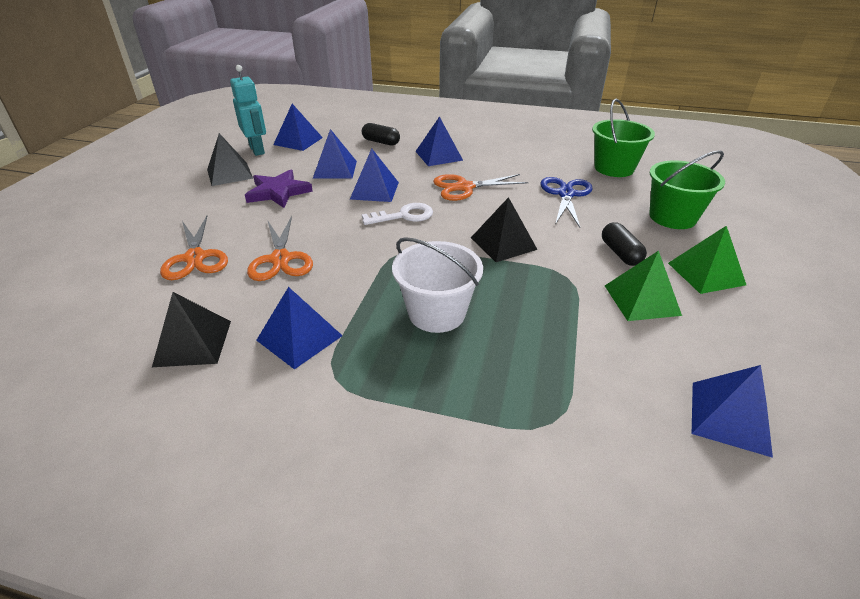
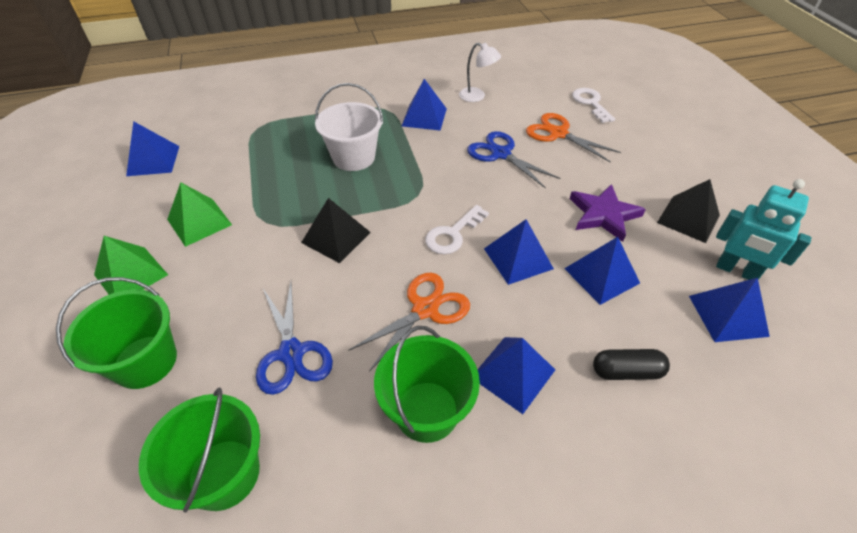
camera: 150 degrees right, 10 degrees up
(98, 277) = (591, 103): none -> white key
(193, 343) = (477, 96): black pyramid -> white lamp
(280, 259) = (501, 154): orange scissors -> blue scissors
(496, 158) = (427, 411): none -> green bucket
(620, 253) = (216, 269): black capsule -> none

